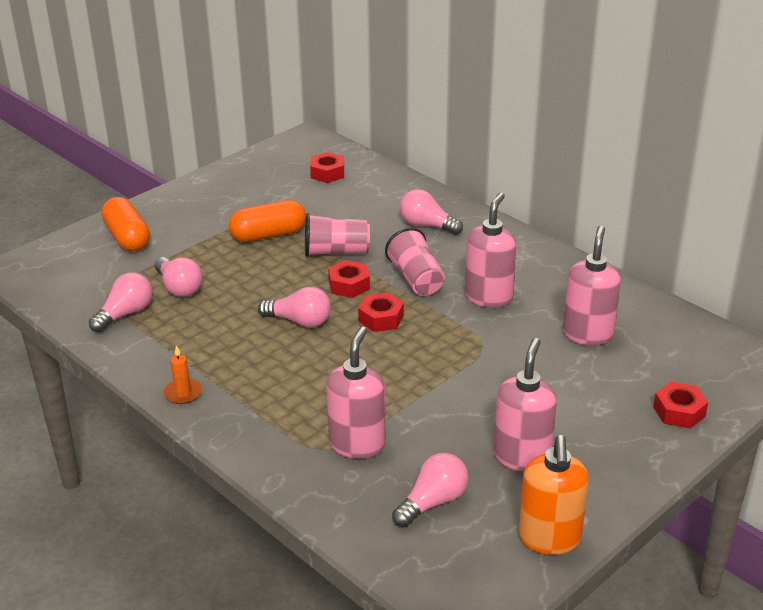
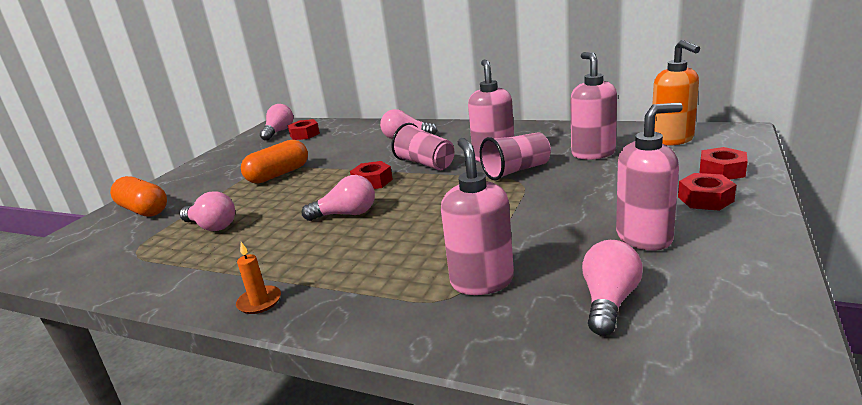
camera: 20 degrees left, 10 degrees down
(125, 314) = (162, 260): pink light bulb -> pink light bulb (279, 132)
(336, 251) = (344, 168): pink cup -> pink cup (516, 171)
(381, 318) = (418, 192): red nut -> red nut (705, 199)
(522, 456) = (644, 237): pink soap dispenser -> pink soap dispenser turned 75 degrees clockwise
(549, 539) = (757, 289): orange soap dispenser -> orange soap dispenser (672, 140)

